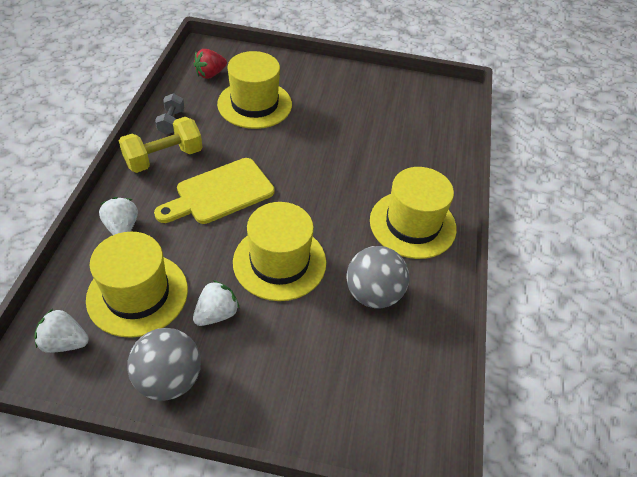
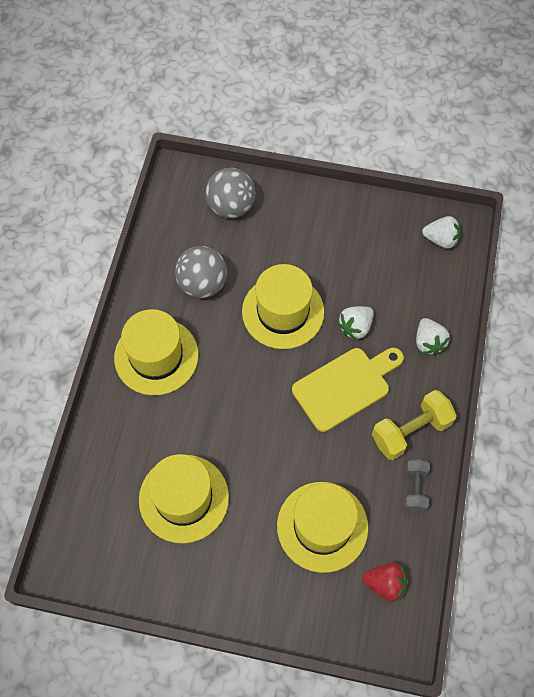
camera: 175 degrees left, 15 degrees up
(137, 294) = (397, 279): yellow hat -> yellow hat (184, 498)
(169, 379) = (358, 215): grey ball -> grey ball (231, 206)
(210, 74) = (385, 584): red strawberry -> red strawberry turned 45 degrees clockwise
(216, 314) = (331, 264): white strawberry -> white strawberry (355, 327)

